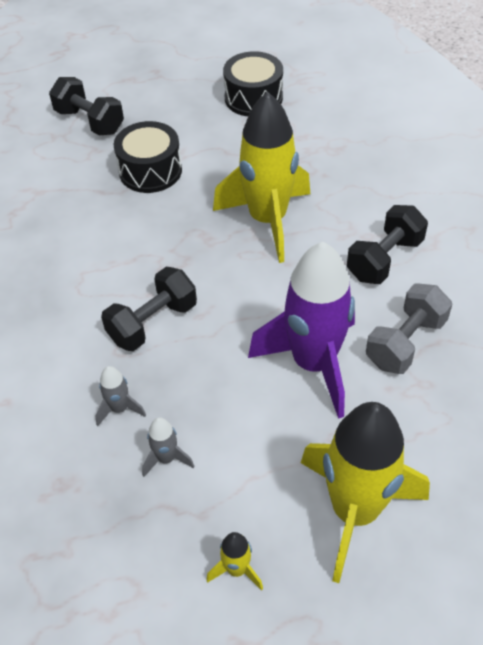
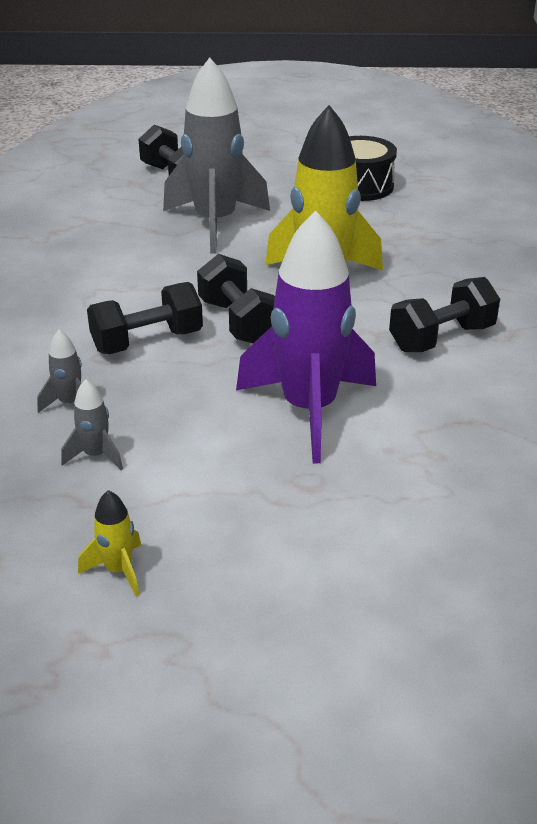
camera: 15 degrees right, 15 degrees down
(150, 171) = (215, 223): black drum -> grey rocket
(218, 281) = (238, 322): none -> black dumbbell
(354, 511) = (287, 550): yellow rocket -> none
(405, 342) = (430, 413): grey dumbbell -> none

